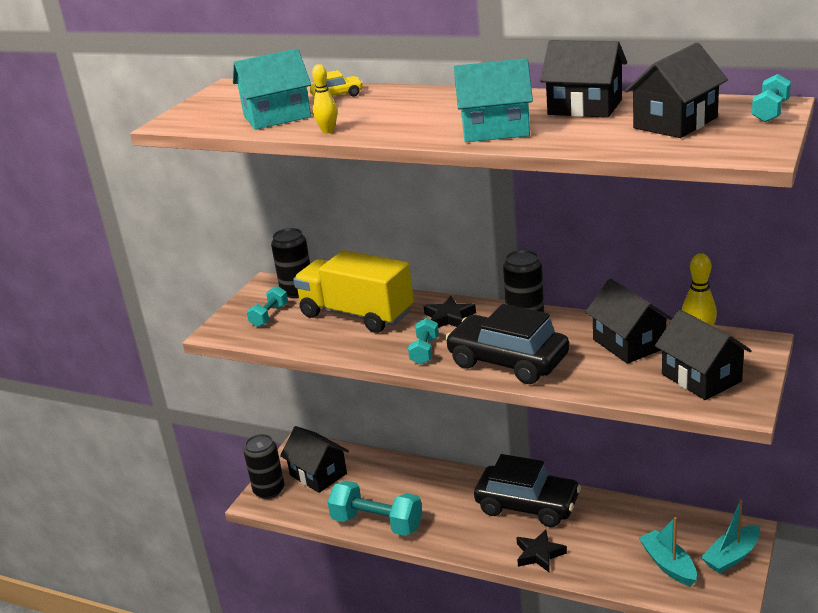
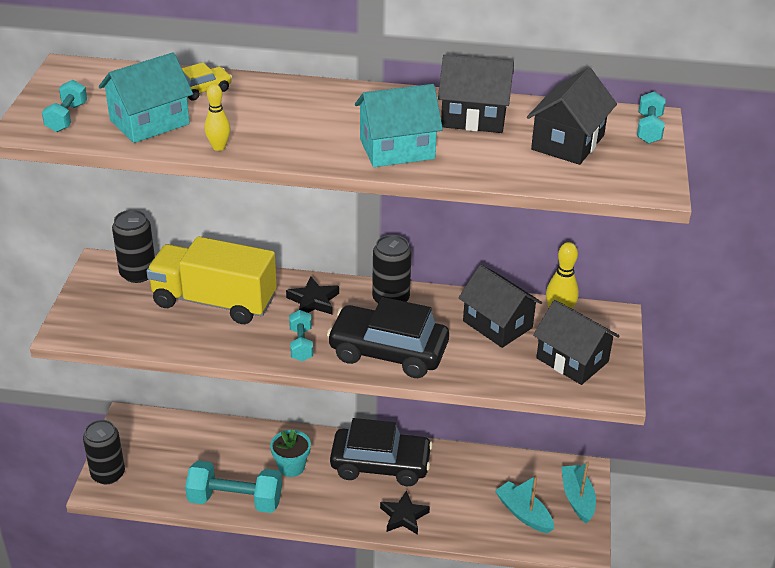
camera: 20 degrees left, 10 degrees up
(269, 316) = (118, 308): turquoise dumbbell -> turquoise dumbbell (67, 117)
(318, 474) = (157, 450): black house -> none
(439, 499) = (291, 466): none -> turquoise flower pot
(732, 556) = (577, 498): turquoise boat -> turquoise boat turned 135 degrees clockwise

